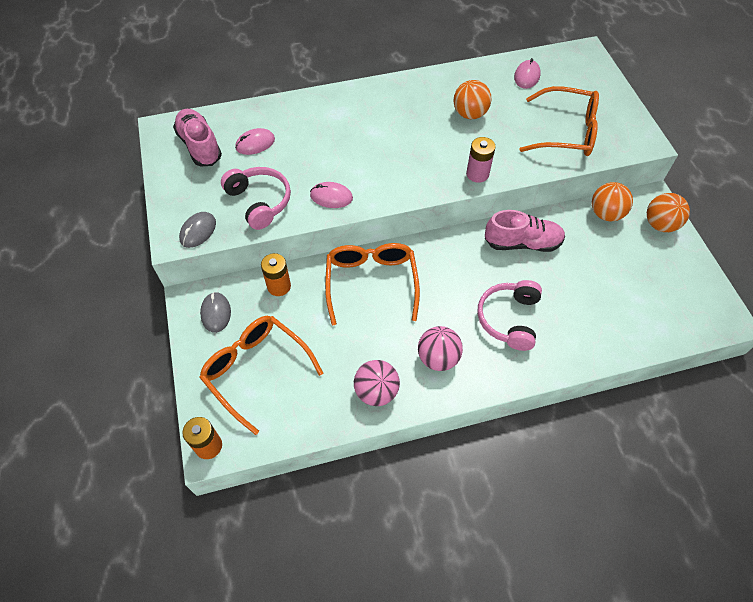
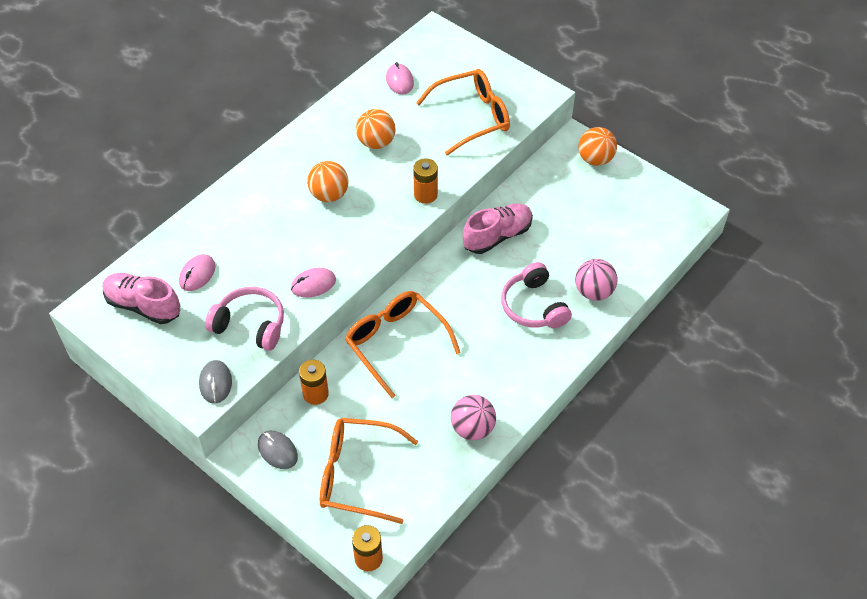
camera: 35 degrees left, 5 degrees down
(438, 358) = (501, 371): pink ball -> pink ball (594, 292)
(477, 174) = (425, 195): pink battery -> orange battery
(605, 214) = (546, 173): orange ball -> orange ball (329, 195)

